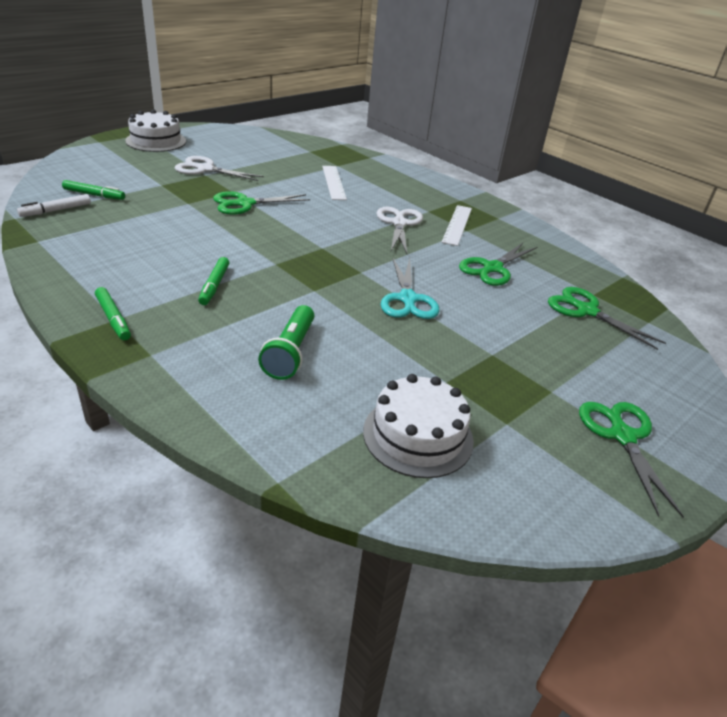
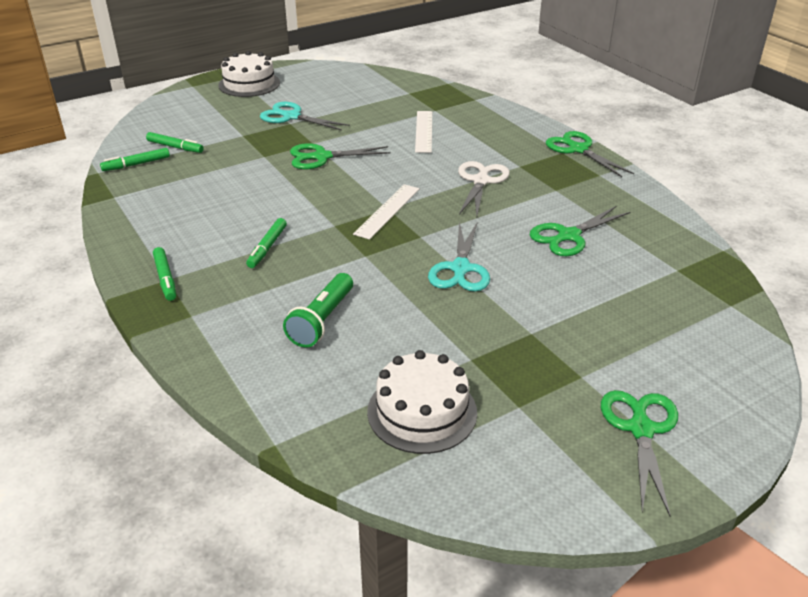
camera: 15 degrees right, 0 degrees up
(56, 210) = (136, 164): white marker -> green marker
(205, 169) = (291, 117): white scissors -> turquoise scissors
(457, 225) = (547, 183): white ruler -> white ruler (387, 211)
(586, 310) = (659, 289): green scissors -> green scissors (578, 149)

